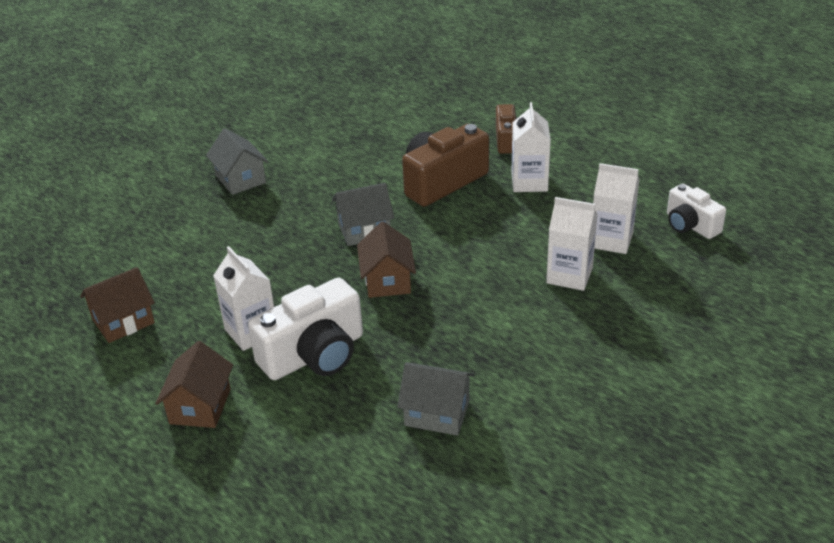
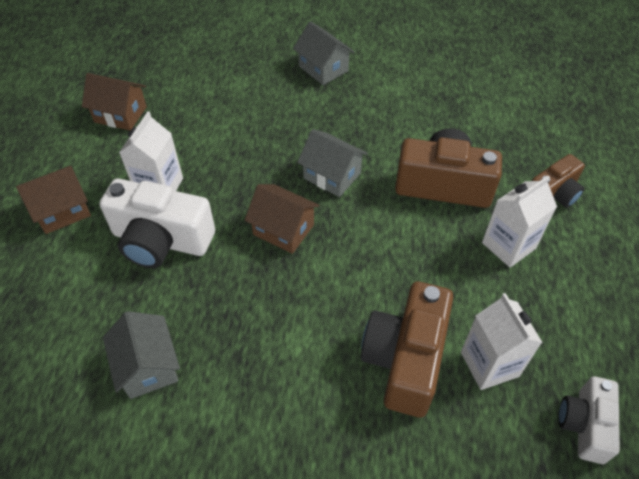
camera: 50 degrees right, 15 degrees up
(240, 179) = (323, 69): grey house -> grey house turned 60 degrees counterclockwise
(387, 280) = (283, 230): brown house -> brown house turned 75 degrees clockwise
(569, 275) = (405, 359): white carton -> brown camera

